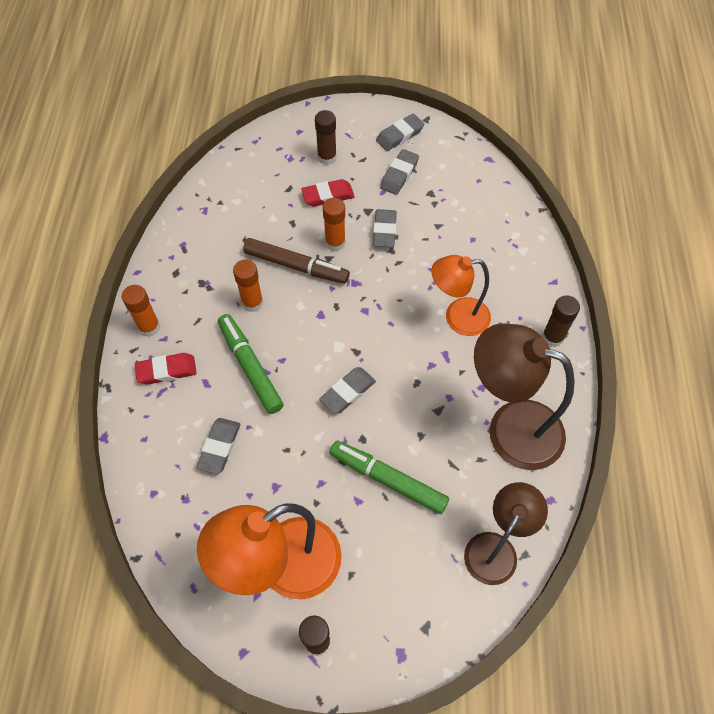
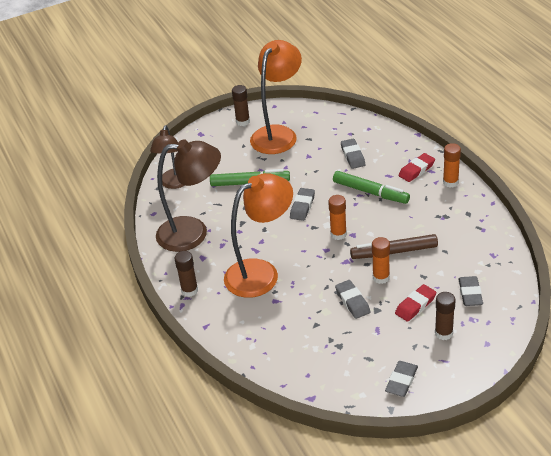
camera: 155 degrees right, 20 degrees down
(252, 303) = (402, 221): orange glue stick -> orange glue stick (338, 234)
(399, 175) = (375, 347): grey eraser -> grey eraser (470, 294)
(457, 317) = (261, 273): orange lamp -> orange lamp, size x1.55

